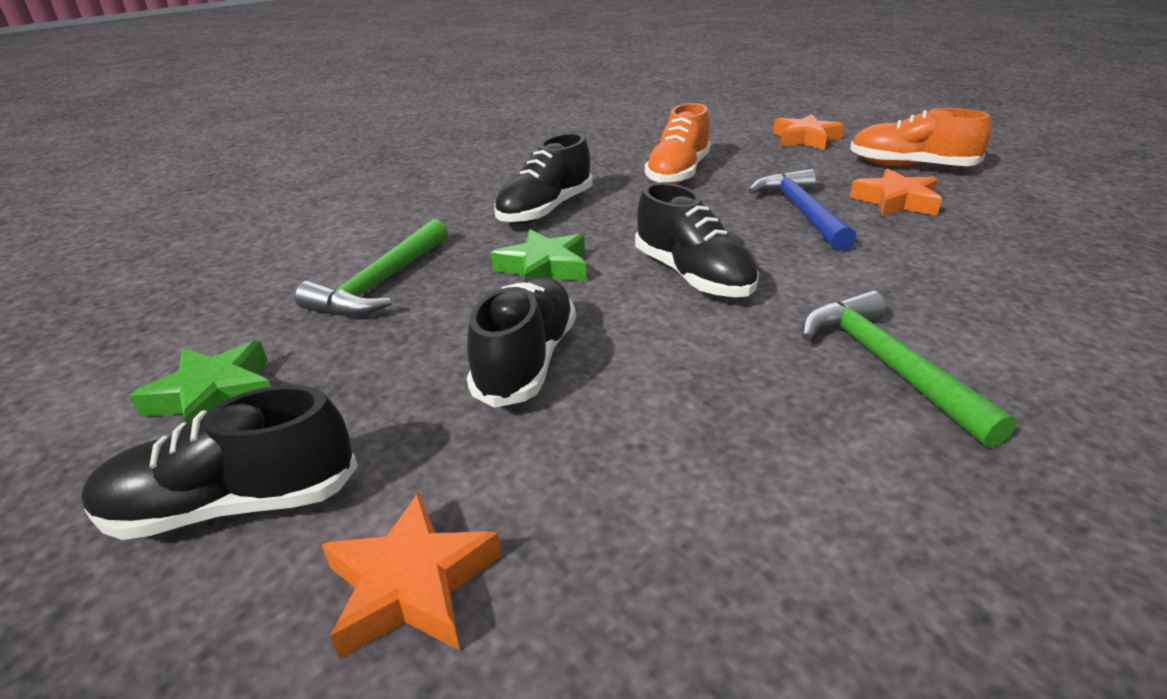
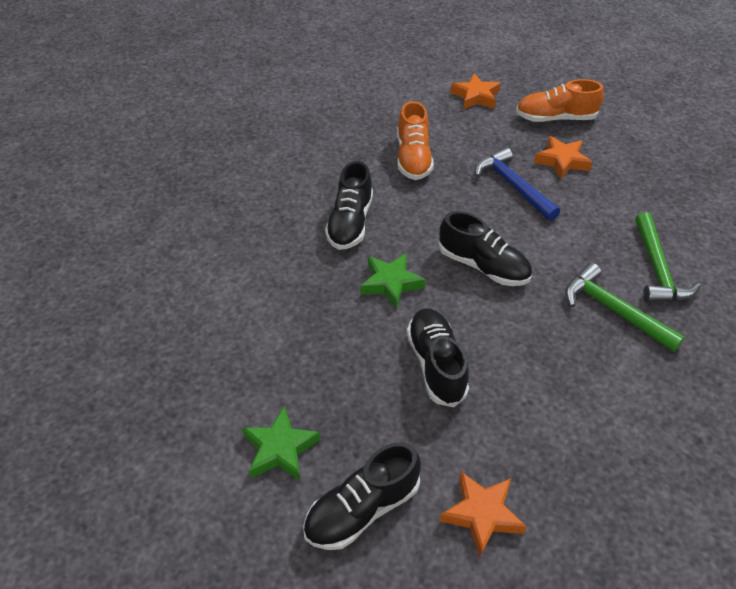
camera: 25 degrees left, 15 degrees up
(381, 283) = (297, 327): green hammer -> green hammer (657, 269)

